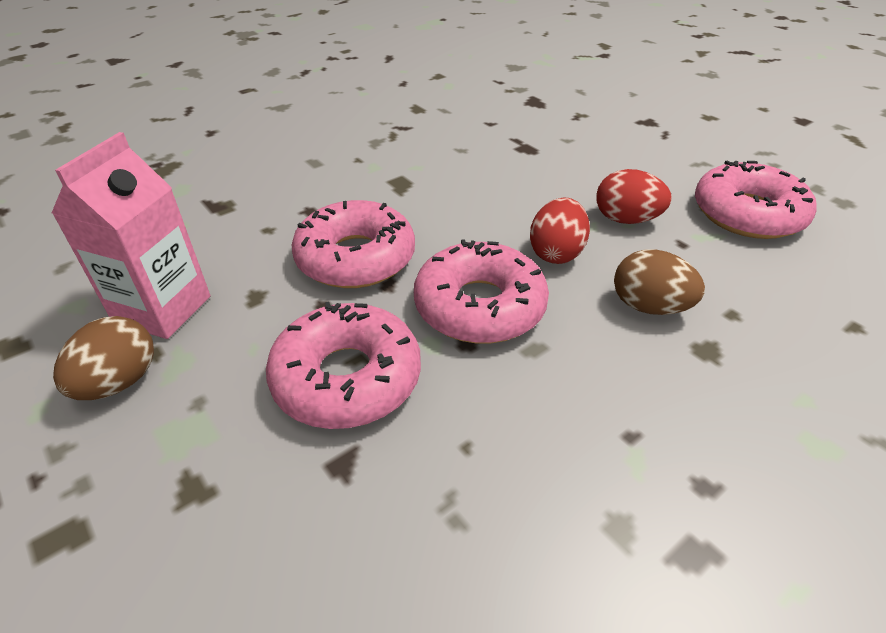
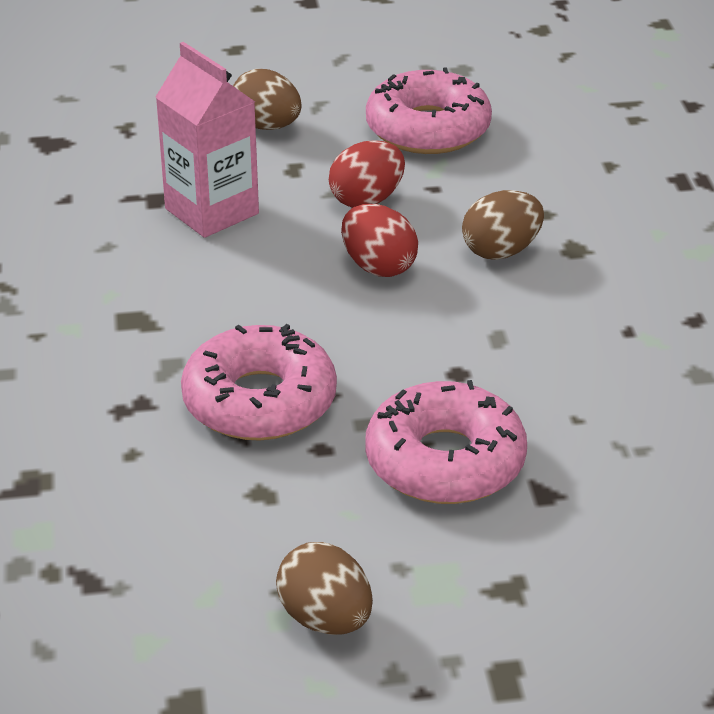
camera: 60 degrees left, 5 degrees down
(162, 309) = (222, 569): pink carton -> pink carton (212, 211)
(479, 306) = (415, 346): pink donut -> none
(649, 154) = (267, 126): none -> brown egg

